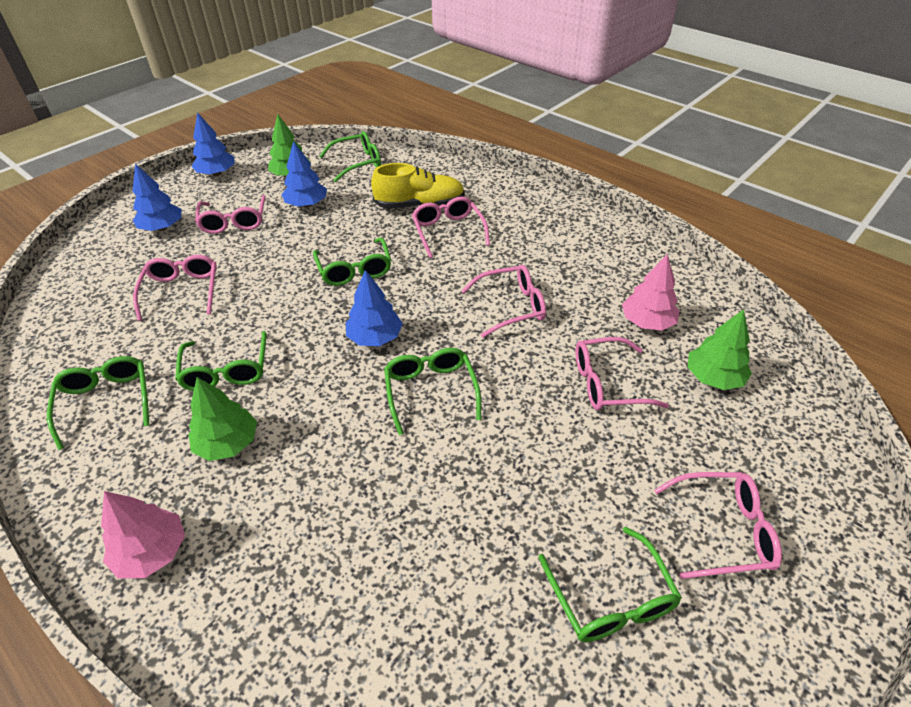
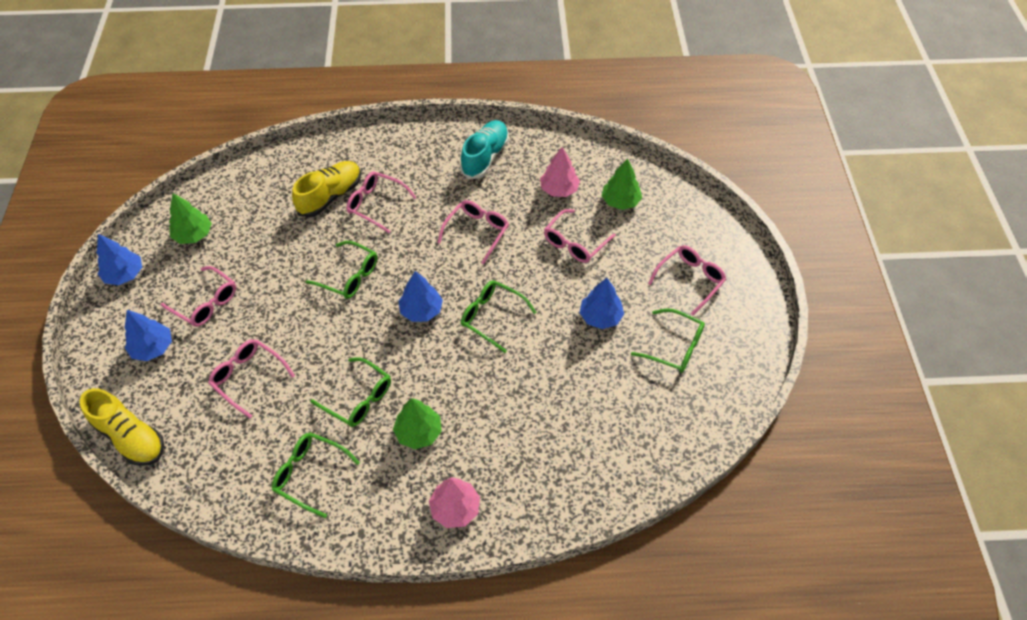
camera: 45 degrees left, 10 degrees up
(62, 274) = (130, 437): none -> yellow shoe
(306, 204) = (243, 251): blue tree -> blue tree (600, 316)
(357, 163) = (234, 189): green glasses -> none
(597, 251) = (485, 157): none -> turquoise shoe

